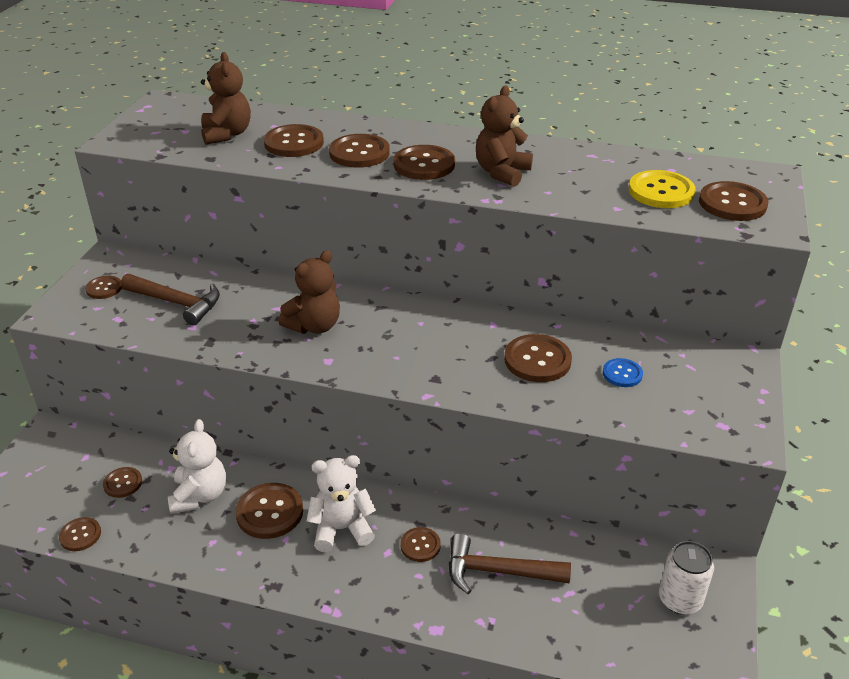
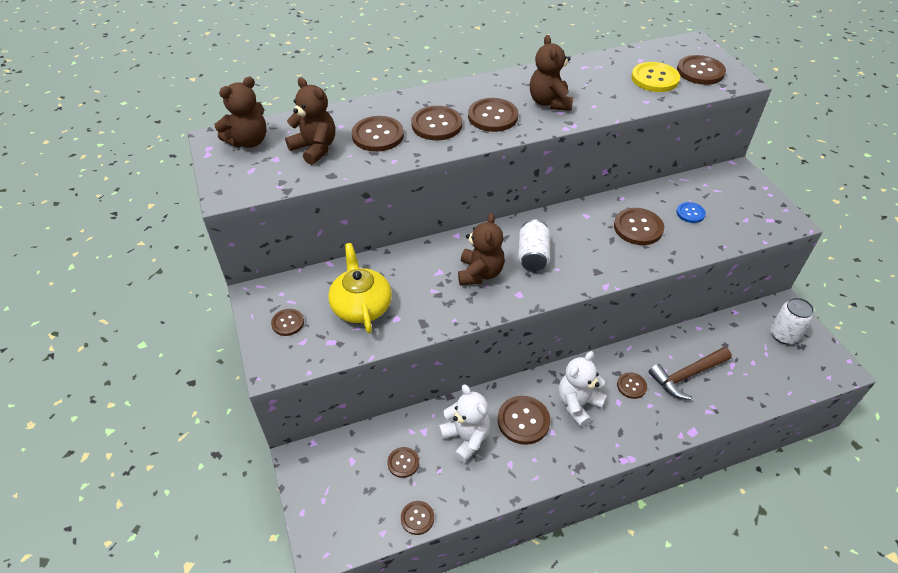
camera: 35 degrees left, 10 degrees up
(177, 303) = (361, 306): brown hammer -> yellow teapot
(183, 111) = (248, 141): none -> brown teddy bear
(386, 334) = (533, 256): none -> white can

